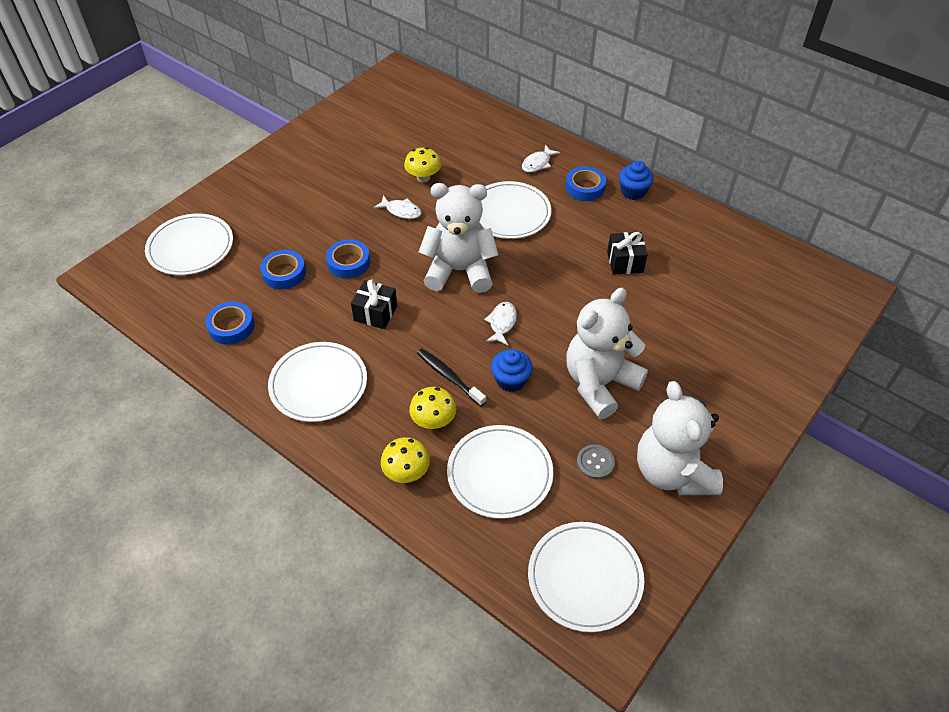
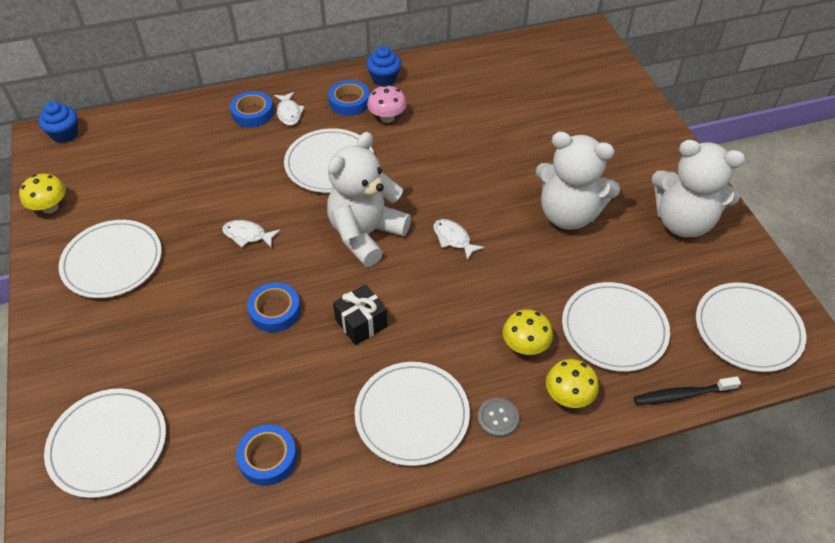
camera: 55 degrees left, 0 degrees up
(284, 273) = (236, 372): blue tape -> blue tape (252, 113)
(323, 164) = (112, 261): none -> white plate
(401, 211) = (247, 235): white fish -> white fish turned 135 degrees counterclockwise
(423, 177) = (220, 196): yellow mushroom -> yellow mushroom (50, 207)
(449, 377) = (484, 308): black toothbrush -> black toothbrush (682, 395)
(511, 380) = (521, 268): blue cupcake -> blue cupcake (65, 134)
(591, 217) = (387, 117): none -> pink mushroom
(595, 462) = (644, 261): grey button -> grey button (498, 418)
(599, 383) = (568, 214): white teddy bear -> white teddy bear turned 60 degrees counterclockwise
(625, 262) = (455, 127): black gift -> none

